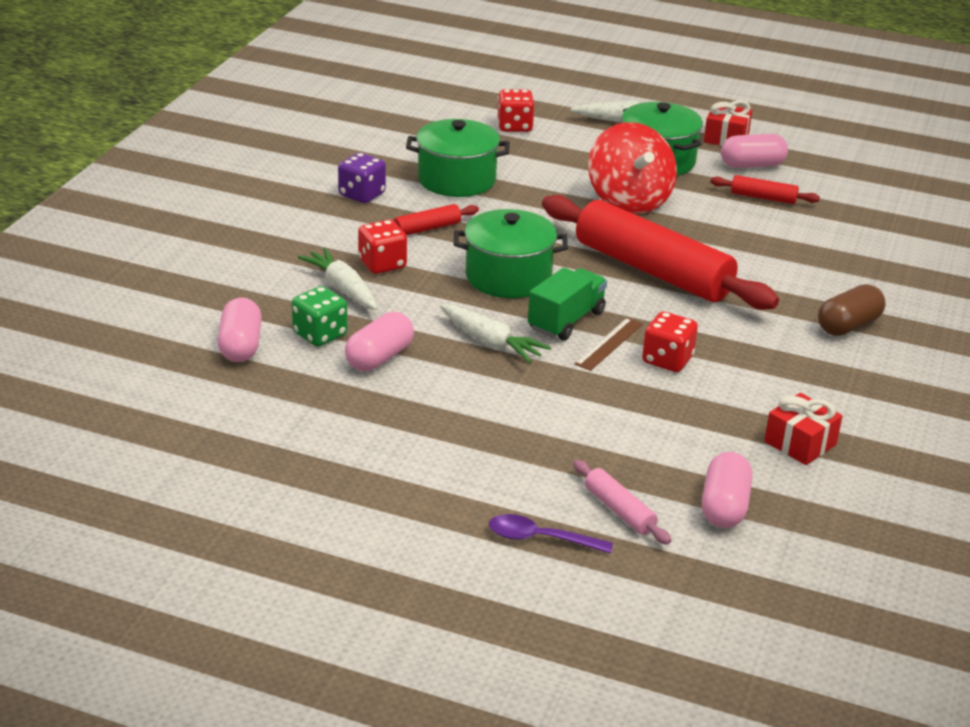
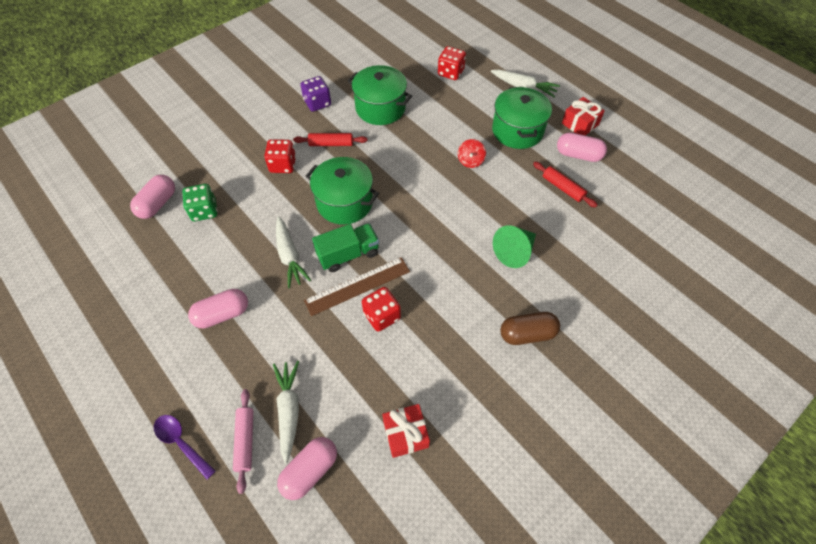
camera: 30 degrees right, 25 degrees up
(342, 288) = (246, 177): white carrot -> white carrot (289, 410)
(379, 358) = (220, 243): pink capsule -> pink capsule (222, 314)
(609, 344) = (357, 286): brown ruler -> brown ruler, size x1.53
(629, 201) = (470, 161): red spinning top -> red spinning top, size x0.44
(652, 270) = (436, 230): red rolling pin -> none
(764, 265) = (514, 252): none -> green cone

